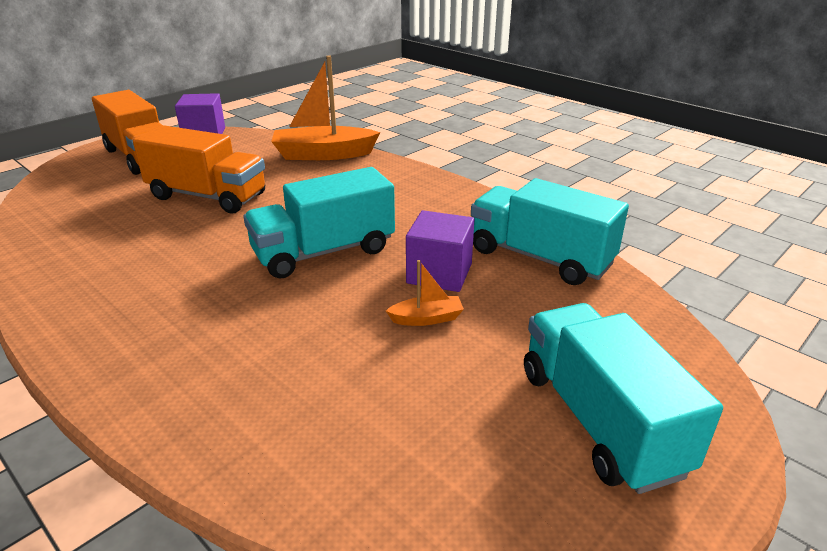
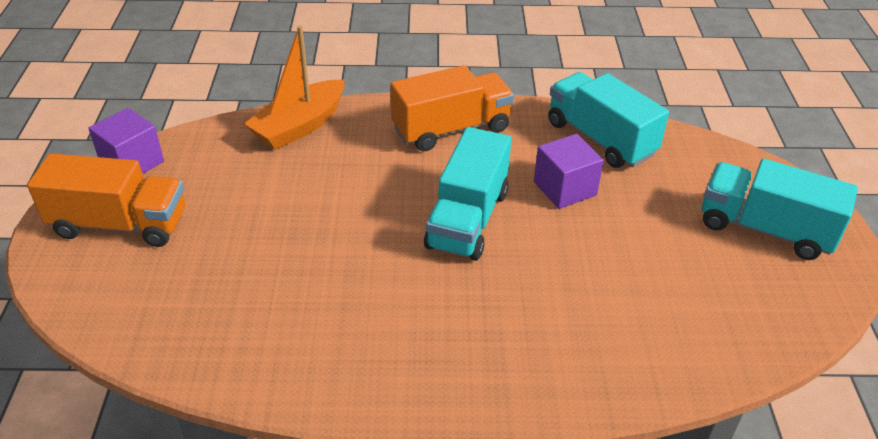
camera: 45 degrees left, 10 degrees up
(207, 196) = (281, 227): orange truck -> orange truck (451, 129)
(427, 318) = (608, 226): orange boat -> none
(540, 257) = (600, 139): turquoise truck -> turquoise truck turned 60 degrees clockwise

